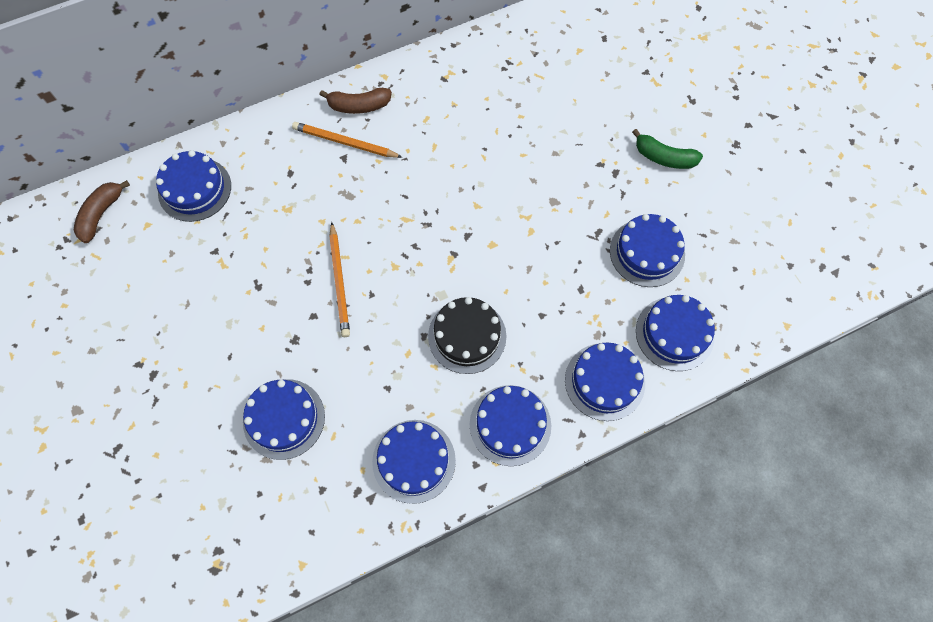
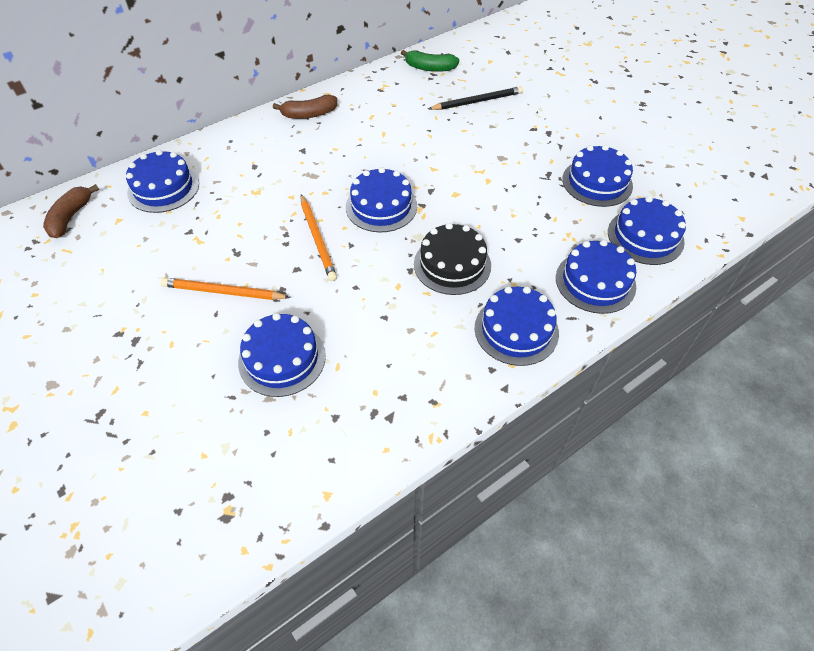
camera: 10 degrees left, 15 degrees down
(345, 142) = (301, 140): orange pencil -> orange pencil (223, 292)
(414, 461) = (427, 375): blue cake -> blue cake (381, 206)
(548, 113) = (477, 101): none -> black pencil
(664, 157) = (586, 118): green banana -> green banana (429, 68)

